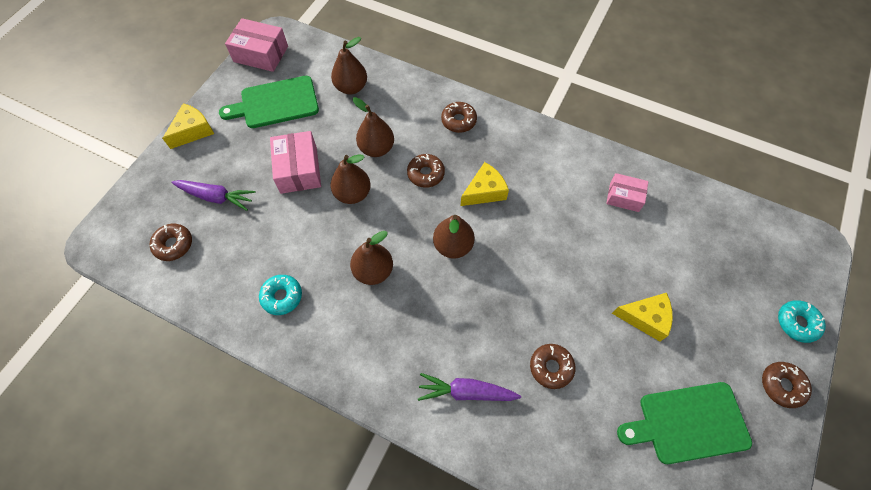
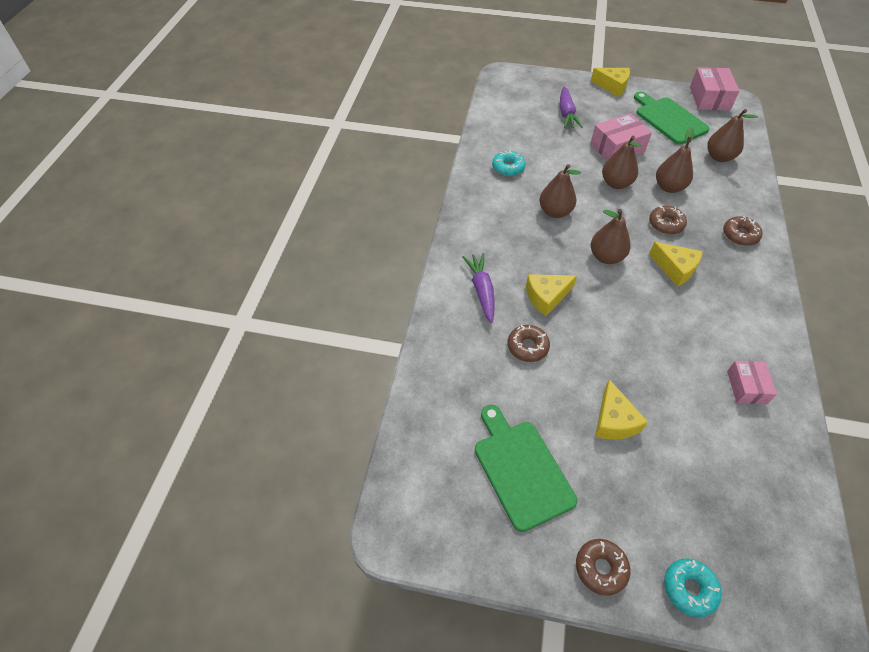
camera: 75 degrees right, 10 degrees down
(173, 245) = (518, 105): brown donut -> none
(491, 325) = (546, 297): none -> yellow cheese

